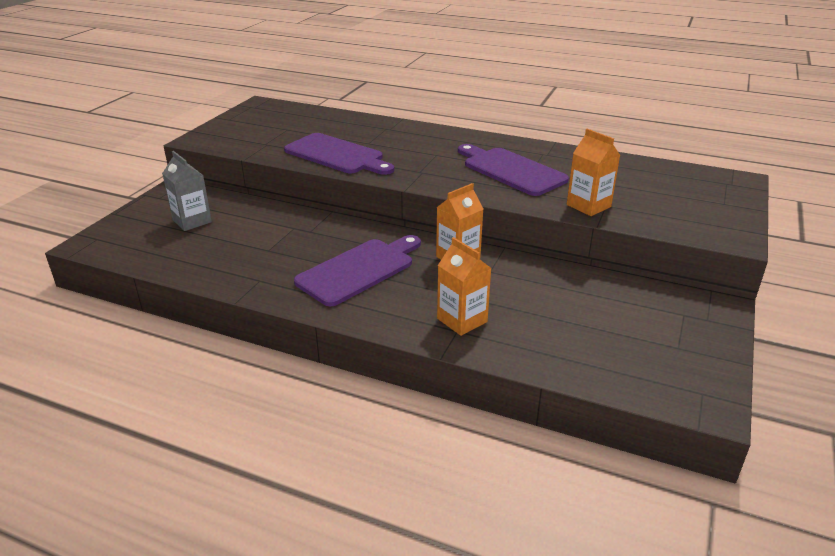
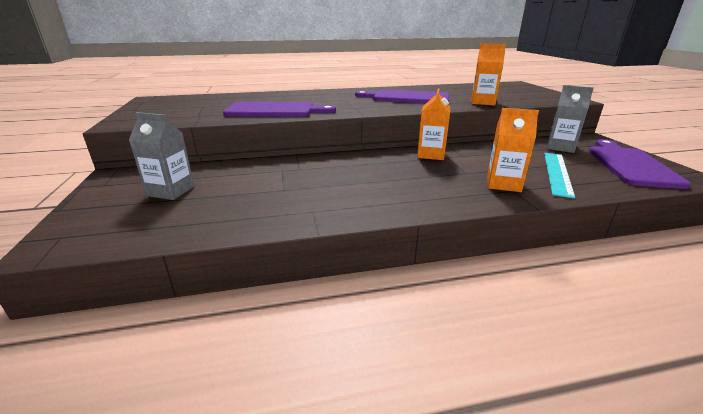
camera: 35 degrees left, 5 degrees down
(359, 270) = (381, 179): purple cutting board -> purple cutting board (630, 165)
(549, 332) = (557, 173): none -> turquoise ruler
(636, 303) = (560, 147): none -> grey carton

